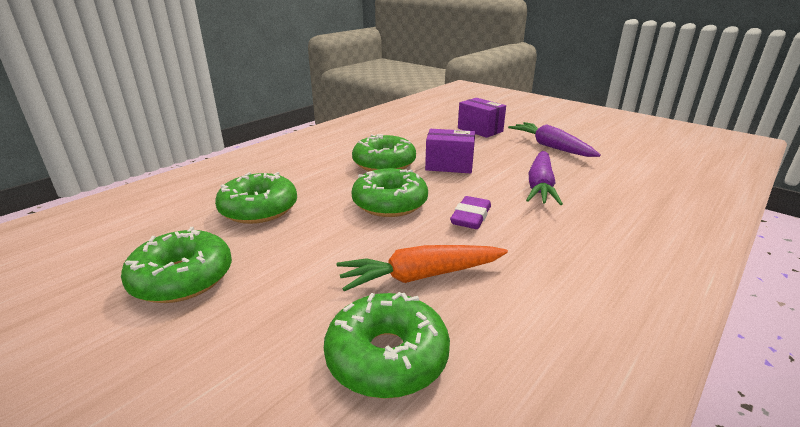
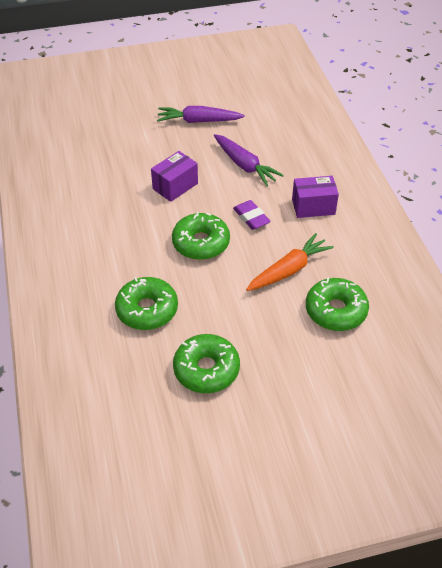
camera: 55 degrees left, 20 degrees up
(384, 163) = (137, 216): green donut -> none
(420, 276) = (289, 270): orange carrot -> orange carrot turned 150 degrees counterclockwise
(480, 130) = (131, 133): purple box -> purple box (313, 207)

